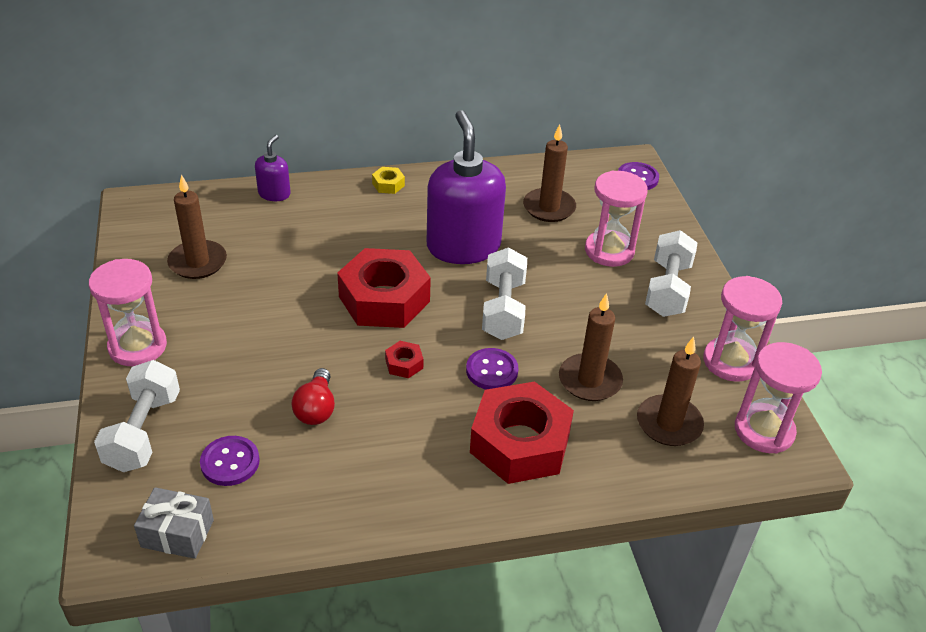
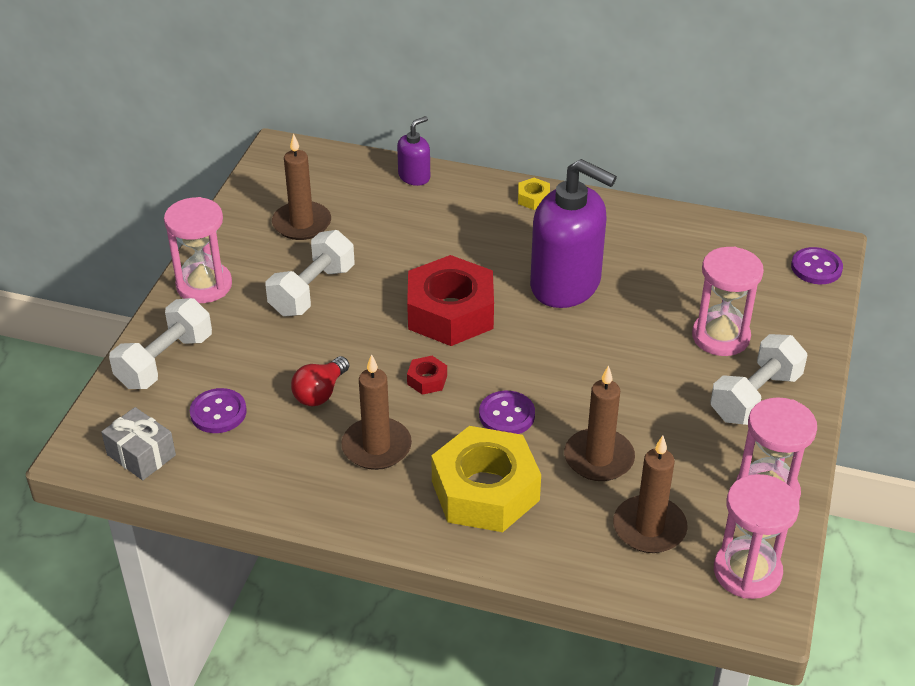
camera: 30 degrees right, 0 degrees up
(463, 246) = (566, 284): purple soap dispenser -> purple soap dispenser turned 105 degrees clockwise
(503, 309) = (561, 360): white dumbbell -> white dumbbell (312, 290)
(520, 443) = (485, 491): red nut -> yellow nut
(549, 208) = (688, 271): brown candle -> brown candle (376, 447)

